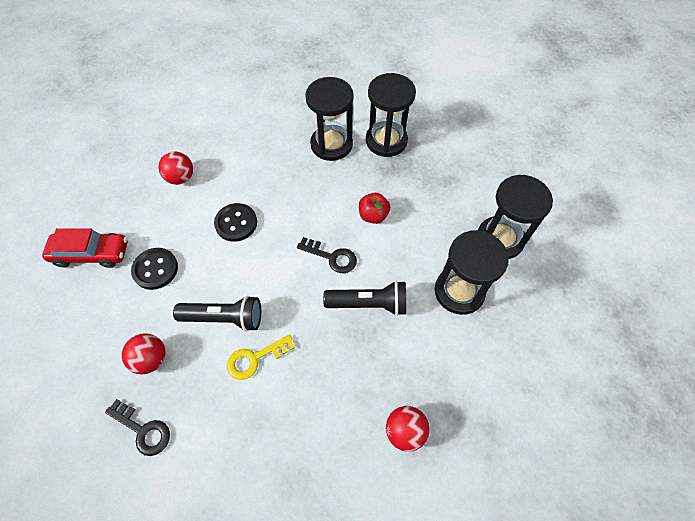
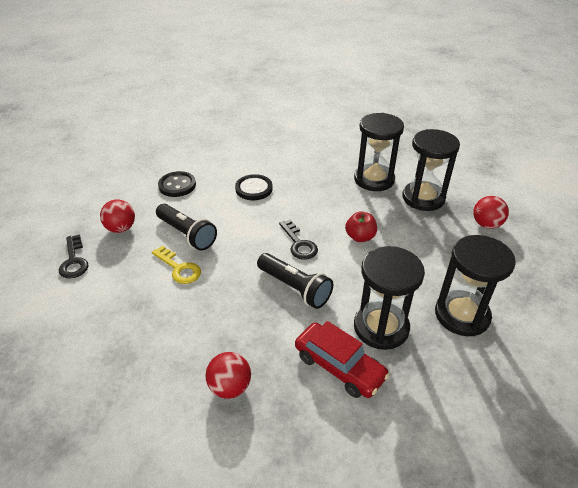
camera: 40 degrees right, 20 degrees down
(91, 253) = (152, 159): red car -> red car (339, 366)
(181, 178) = (246, 148): red ball -> red ball (486, 224)
(255, 358) = (179, 268): yellow key -> yellow key turned 150 degrees counterclockwise

